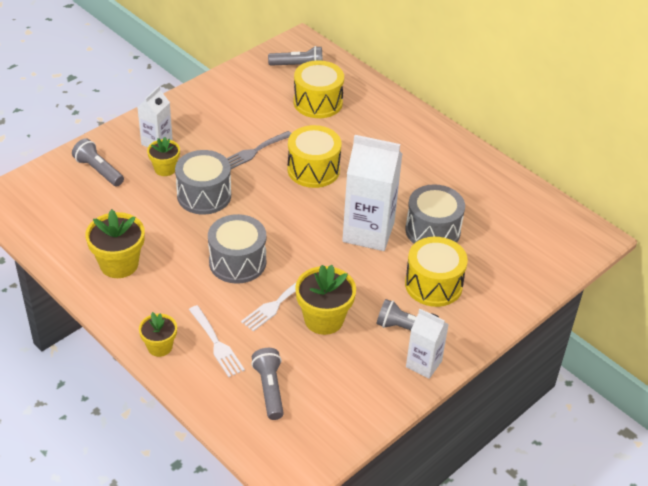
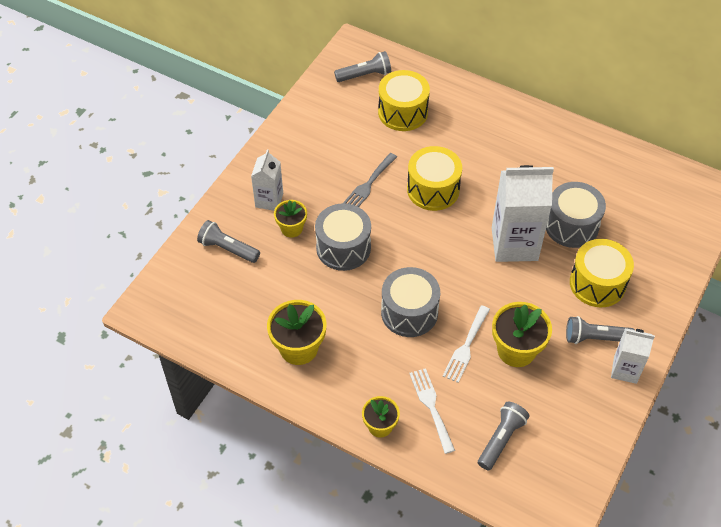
camera: 15 degrees left, 10 degrees up
(217, 344) = (431, 406): white fork -> white fork turned 150 degrees counterclockwise
(269, 389) = (501, 439): grey flashlight -> grey flashlight turned 60 degrees clockwise

